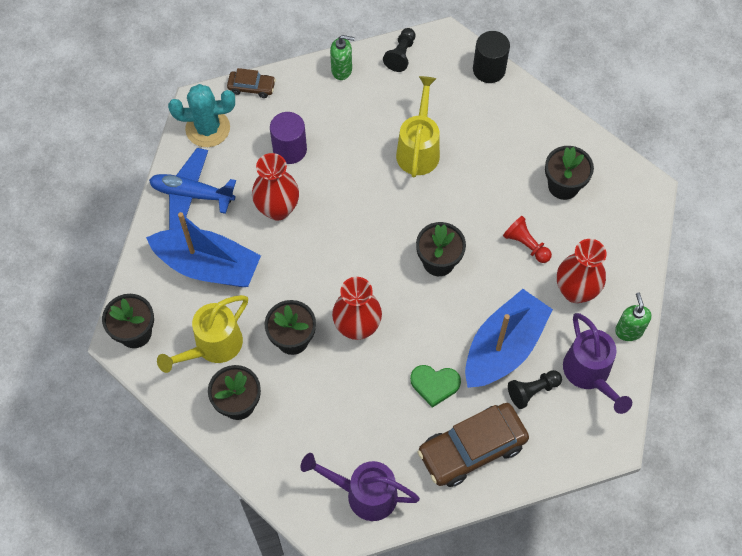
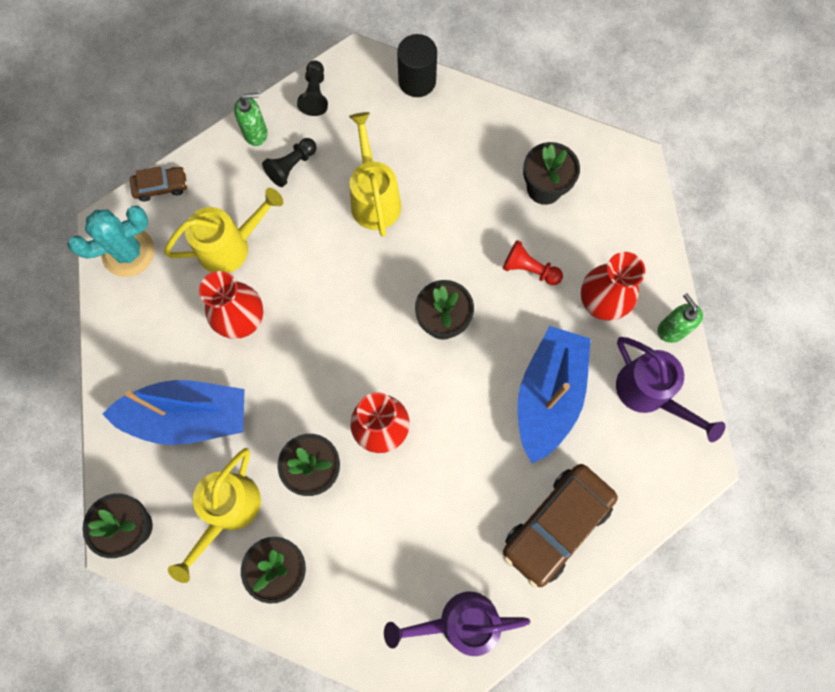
camera: 20 degrees left, 10 degrees up
(192, 194) = (139, 337): blue plane -> none
(290, 149) = (231, 246): purple cylinder -> yellow watering can
(434, 384) = (490, 466): green heart -> none
(532, 391) = (596, 434): black pawn -> black pawn (291, 166)

